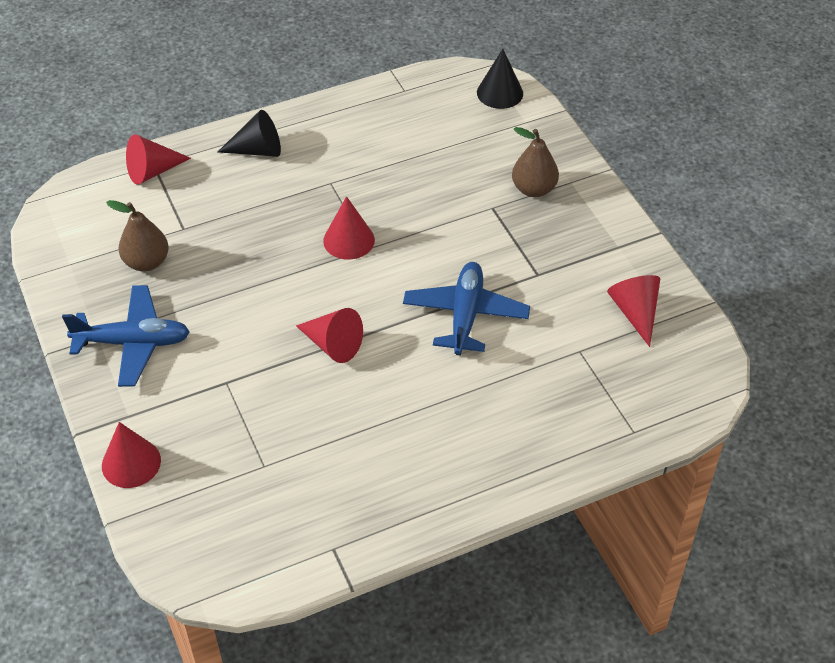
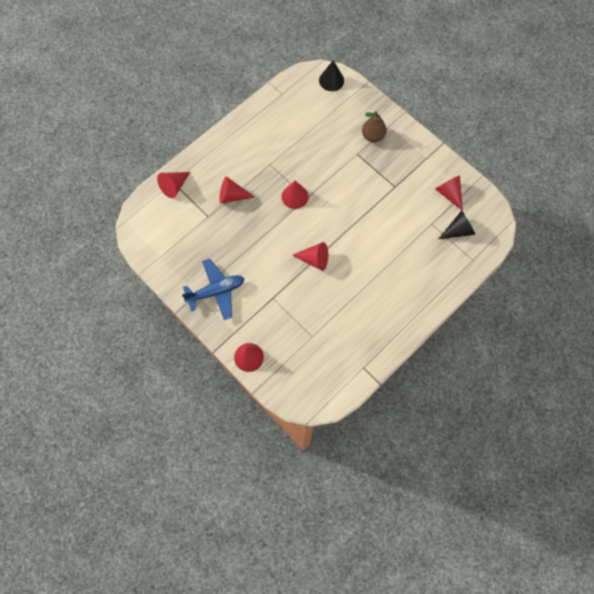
camera: 20 degrees left, 20 degrees up
(146, 262) = (199, 243): brown pear -> none
(241, 210) = (232, 196): none -> red cone
(257, 150) = (223, 156): black cone -> black cone (458, 230)
(465, 315) = (370, 221): blue plane -> none

